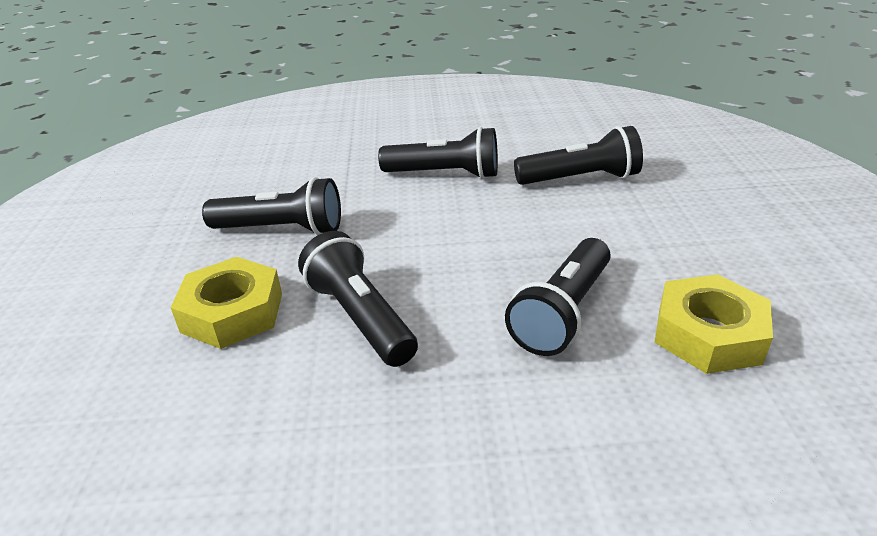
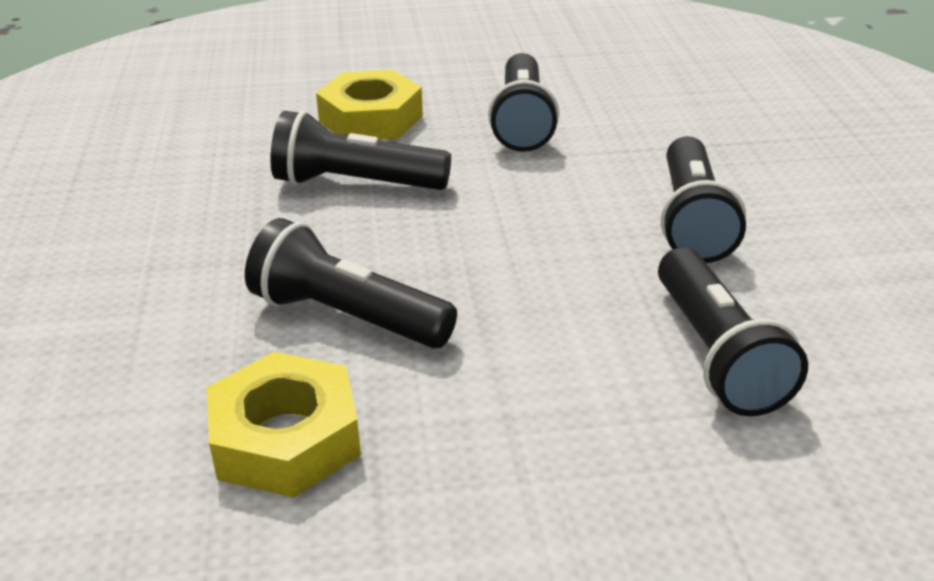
camera: 85 degrees right, 0 degrees up
(359, 317) = (355, 184): black flashlight -> black flashlight turned 135 degrees counterclockwise

